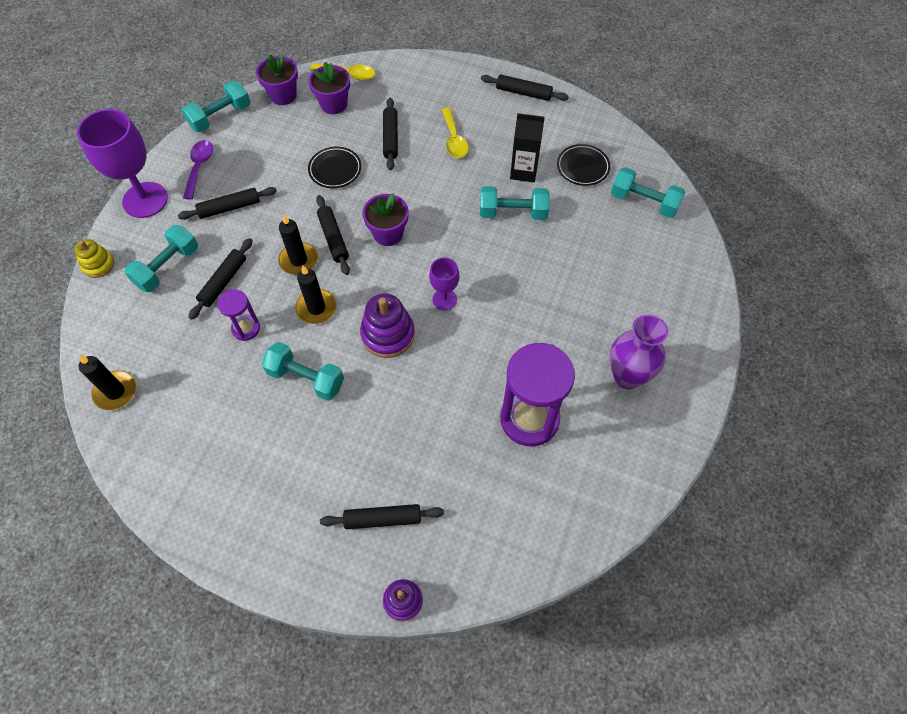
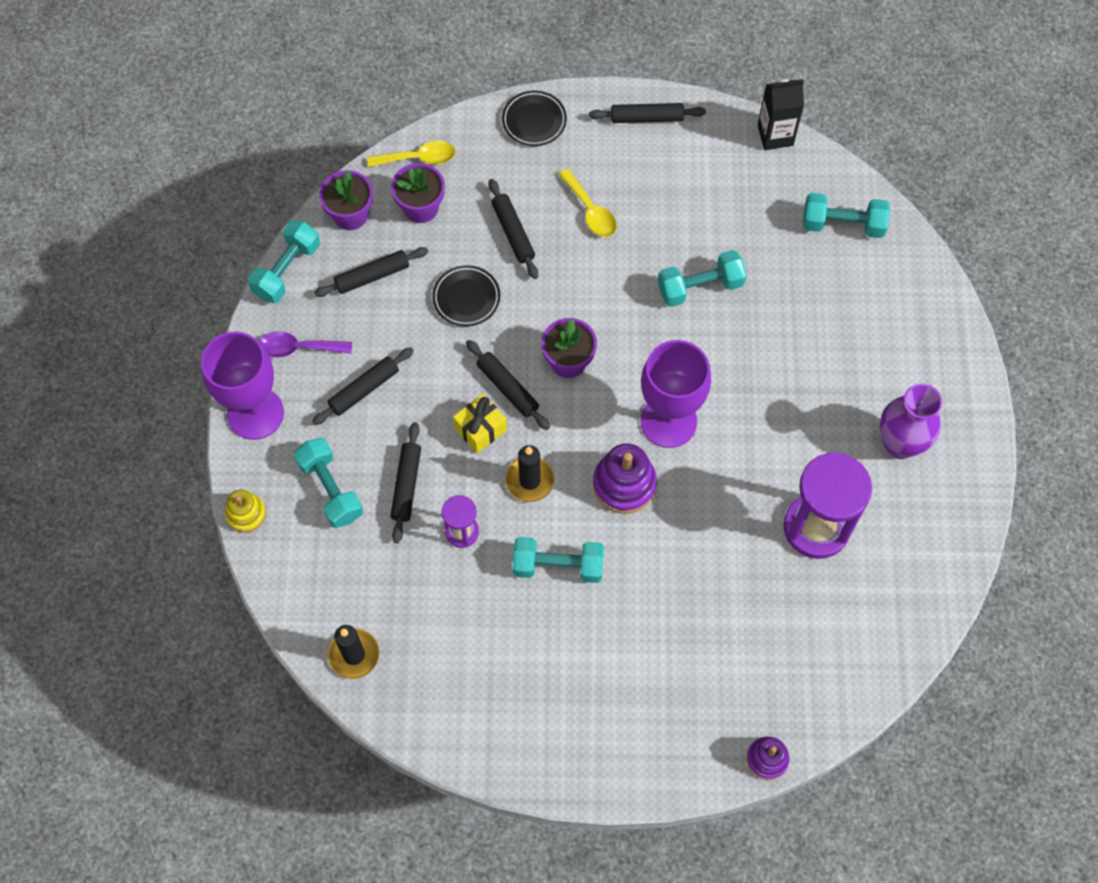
camera: 20 degrees left, 5 degrees up
(167, 267) = (331, 489): turquoise dumbbell -> turquoise dumbbell turned 45 degrees counterclockwise
(199, 167) = (298, 348): purple spoon -> purple spoon turned 75 degrees counterclockwise
(298, 260) = (480, 429): black candle -> yellow gift
(383, 519) = (710, 686): black rolling pin -> black rolling pin (372, 276)
(444, 299) = (668, 421): purple goblet -> purple goblet, size x1.93
(523, 171) = (690, 228): black carton -> black carton (775, 135)
(582, 167) = (757, 200): black plate -> black plate (534, 121)

